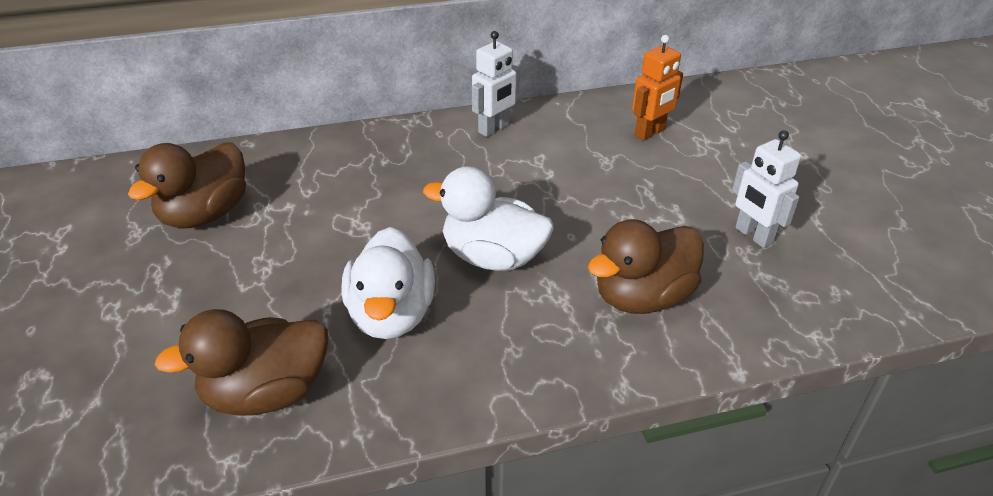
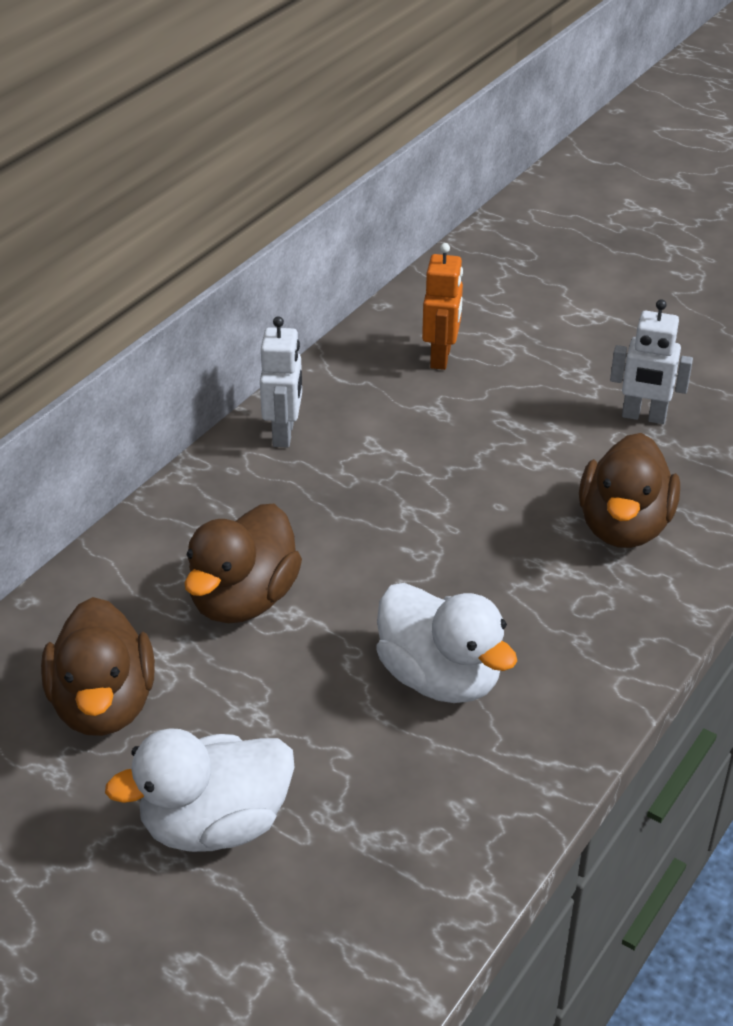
camera: 40 degrees left, 0 degrees up
(266, 393) = (427, 817): brown duck -> brown duck (243, 599)
(492, 257) = (457, 568): white duck -> white duck (215, 824)

